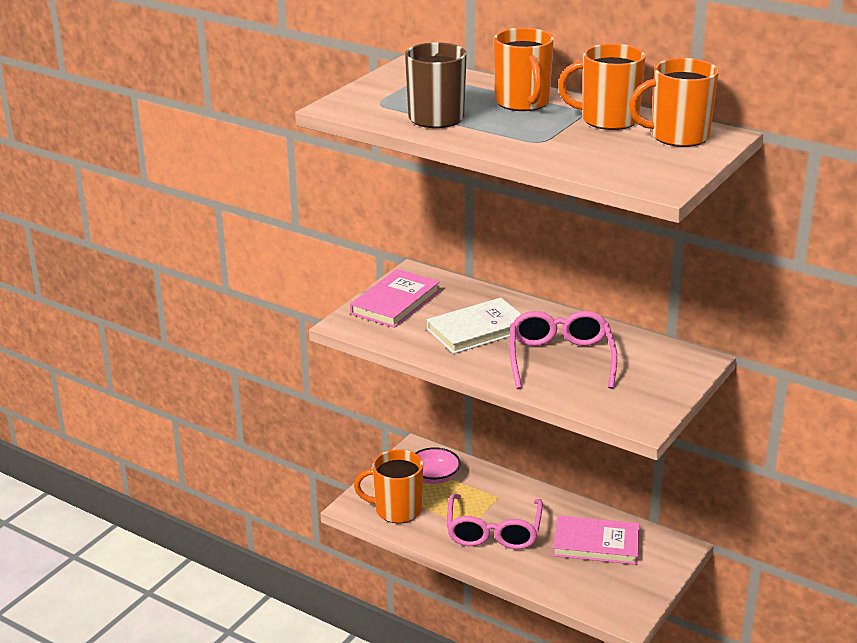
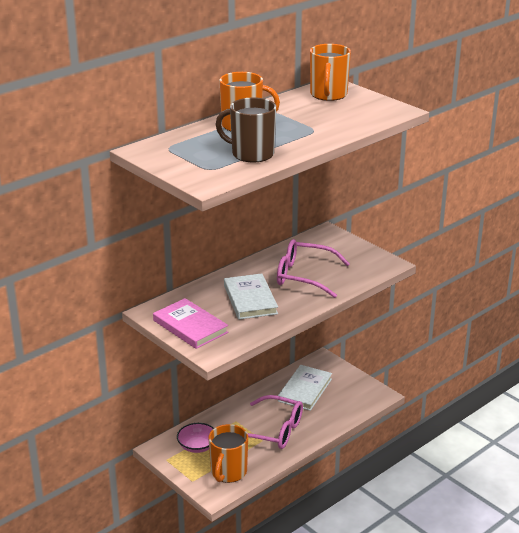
camera: 75 degrees left, 0 degrees up
(596, 543) = (305, 390): pink book -> white book
(607, 120) = (290, 107): orange mug -> none

